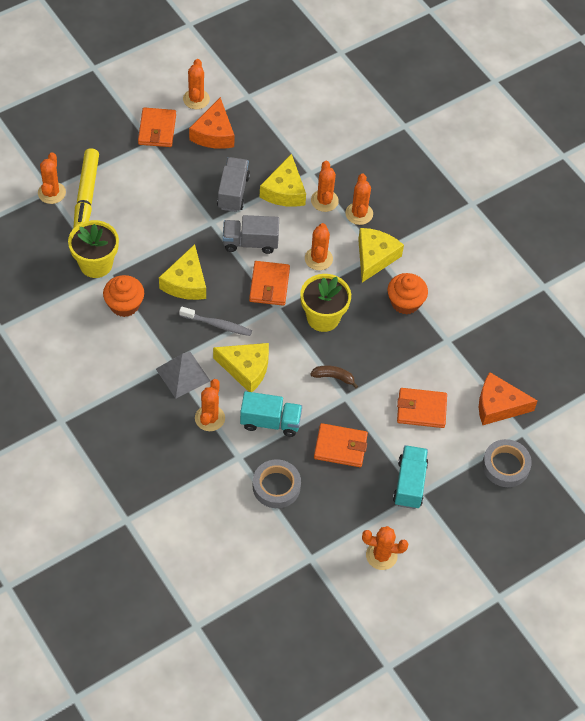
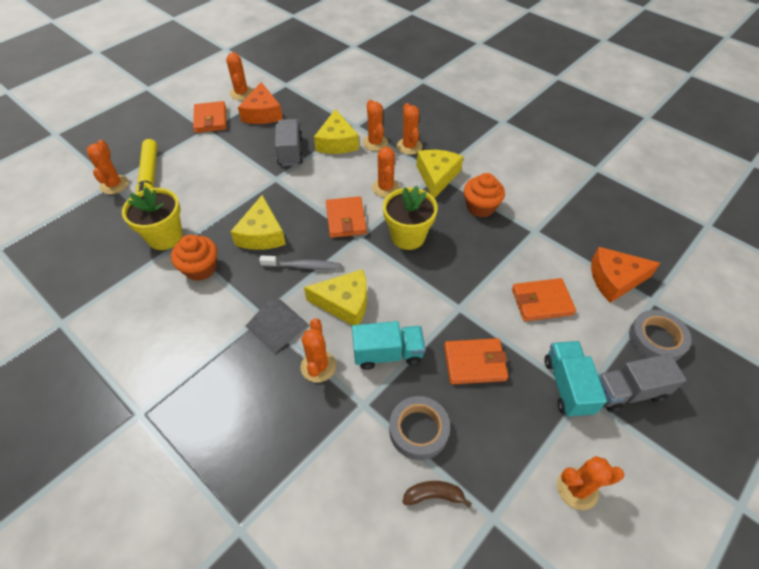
camera: 10 degrees left, 5 degrees down
(250, 243) = (317, 188): grey truck -> grey truck (628, 392)
(334, 377) = (439, 290): brown banana -> brown banana (434, 495)

